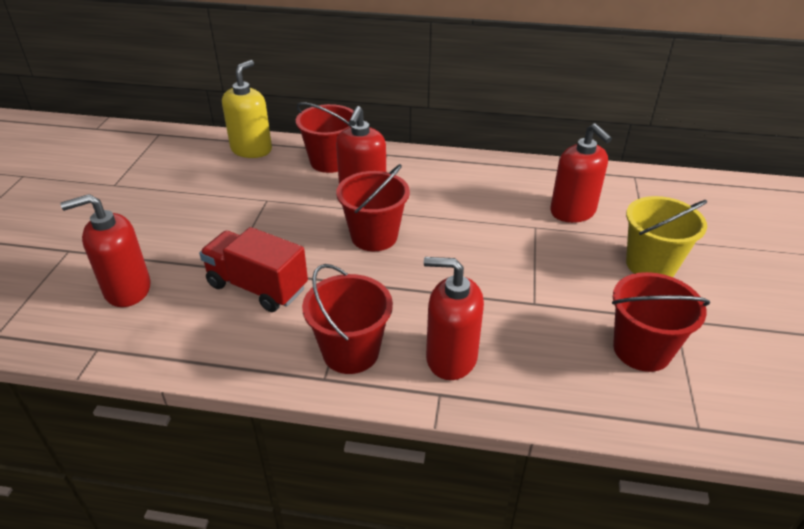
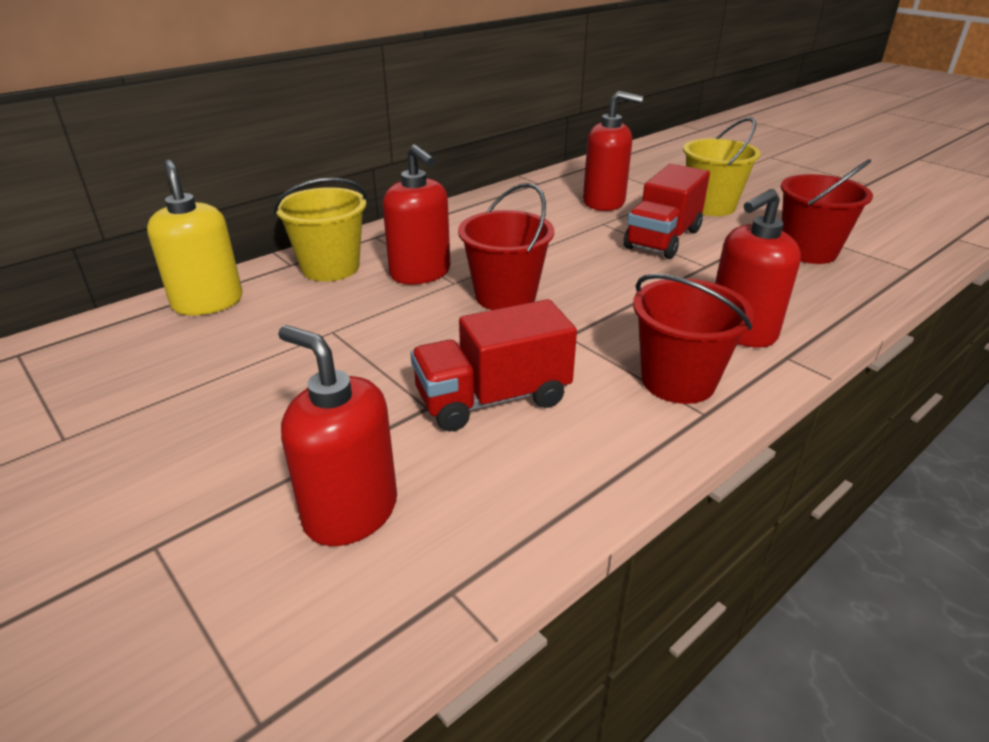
camera: 50 degrees left, 5 degrees down
(127, 289) = (350, 512): red soap dispenser -> red soap dispenser turned 105 degrees clockwise
(330, 162) = (330, 268): red bucket -> yellow bucket
(550, 265) = (663, 239): none -> red truck

